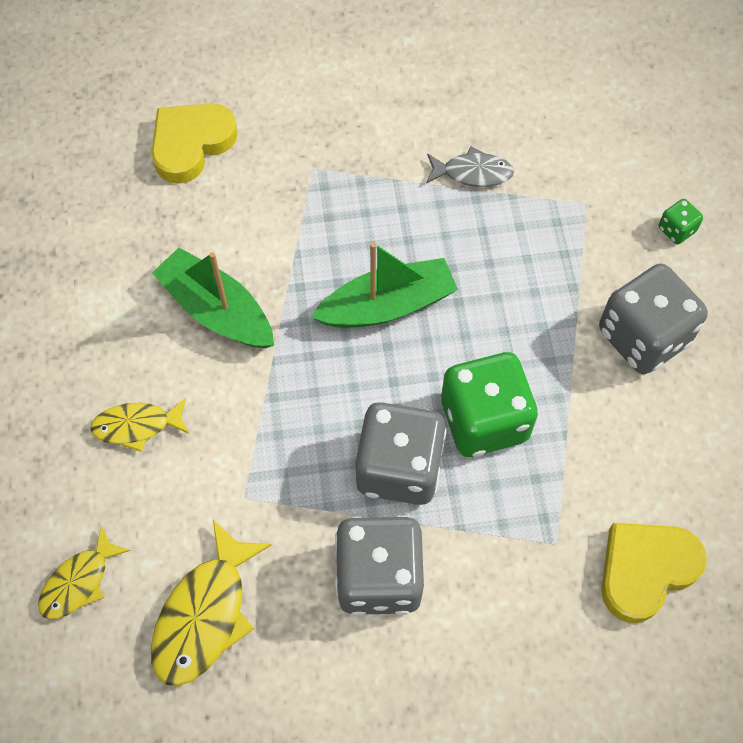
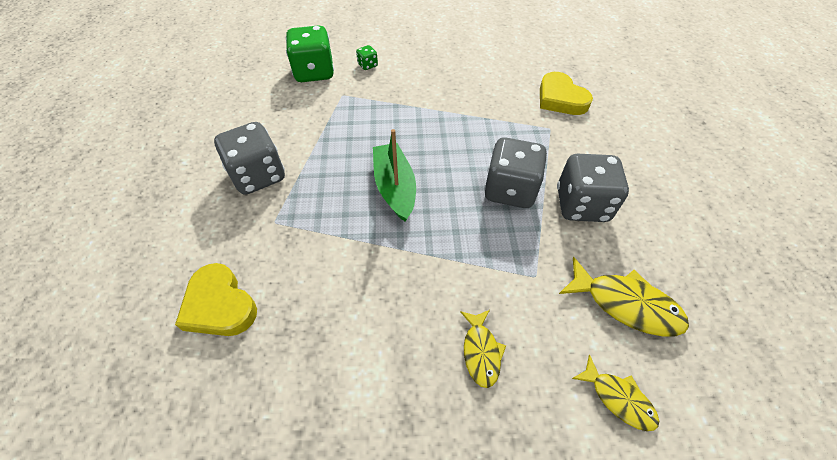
camera: 85 degrees left, 10 degrees down
(216, 310) = (383, 290): green boat -> none
(473, 173) = (306, 139): grey fish -> none
(484, 420) = (478, 149): green dice -> green dice (314, 72)
(643, 337) = (430, 84): grey dice -> grey dice (258, 175)

